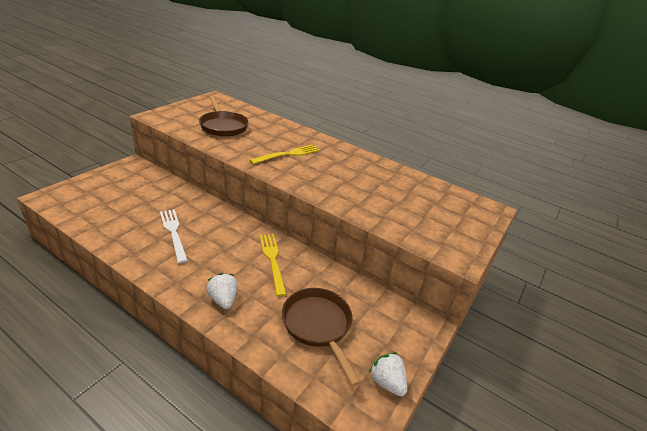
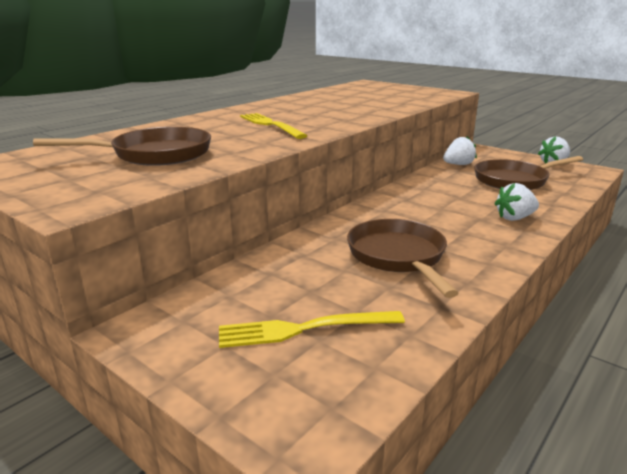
camera: 80 degrees left, 10 degrees down
(173, 232) = (398, 256): white fork -> brown pan
(272, 260) = (428, 197): yellow fork -> yellow fork (302, 329)
(362, 294) = (458, 164): none -> white strawberry

